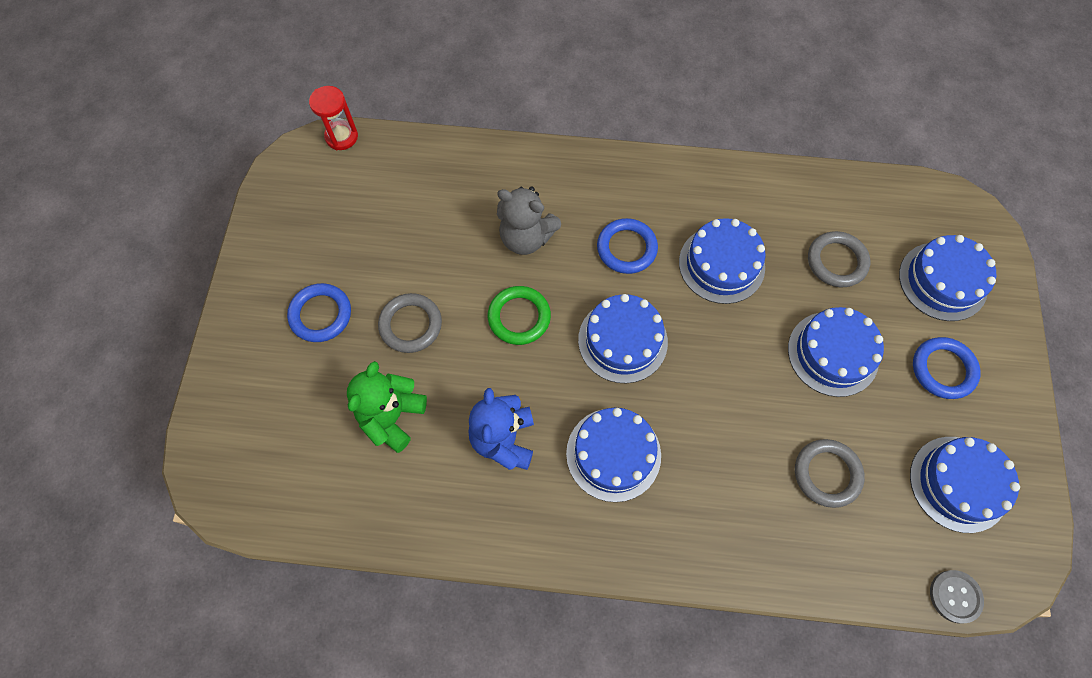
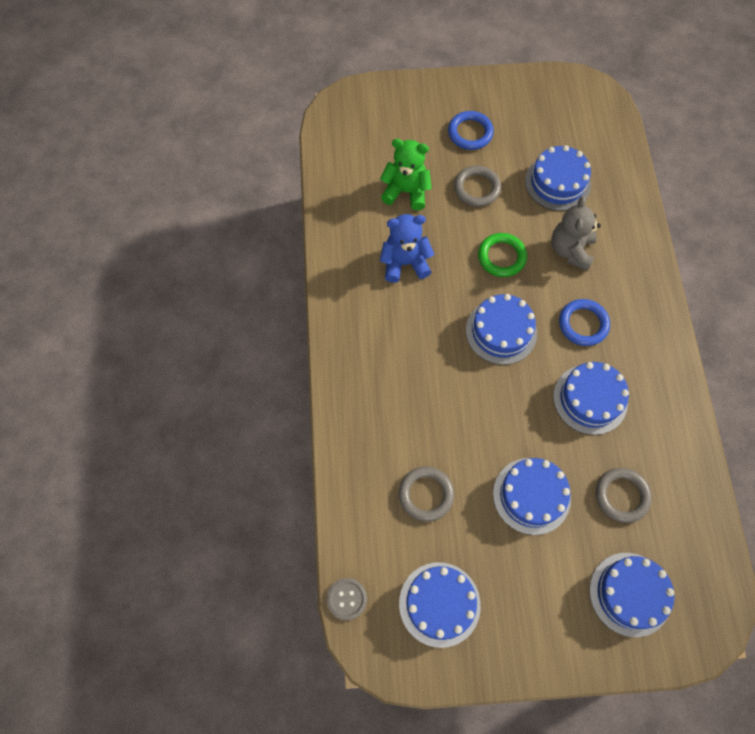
camera: 80 degrees right, 0 degrees up
(341, 137) = (619, 111): red hourglass -> none
(613, 454) = (409, 336): blue cake -> blue cake (557, 182)
(943, 369) = (540, 592): blue ring -> none

